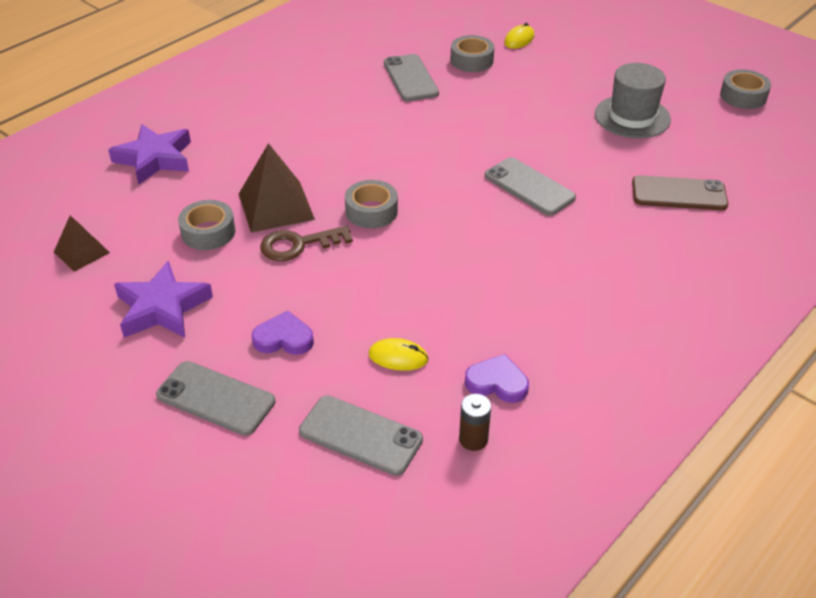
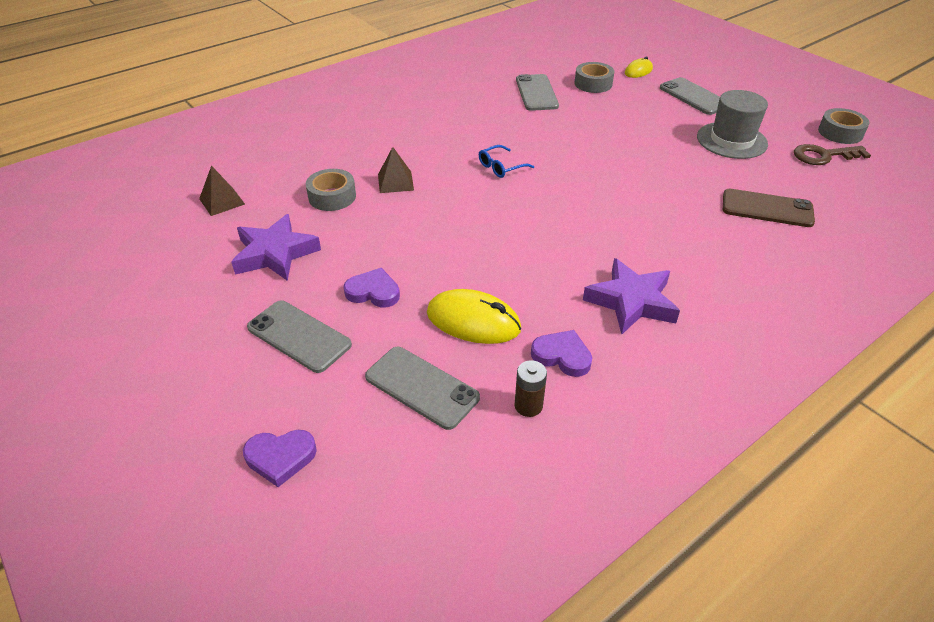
camera: 10 degrees right, 0 degrees up
(155, 159) = (304, 135): purple star -> purple star (631, 302)
(232, 529) = (280, 458): none -> purple heart
(276, 206) = (395, 182): brown pyramid -> brown pyramid, size x0.60
(298, 245) = (406, 215): brown key -> brown key (823, 156)
(371, 211) = (478, 194): grey tape -> none
(390, 175) = (501, 167): none -> blue glasses
(398, 357) = (473, 321): yellow mouse -> yellow mouse, size x1.72
(529, 187) = (625, 189): grey phone -> grey phone (694, 96)

